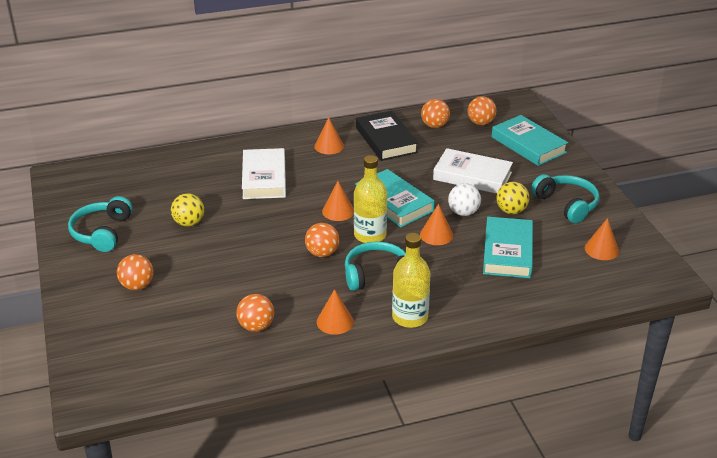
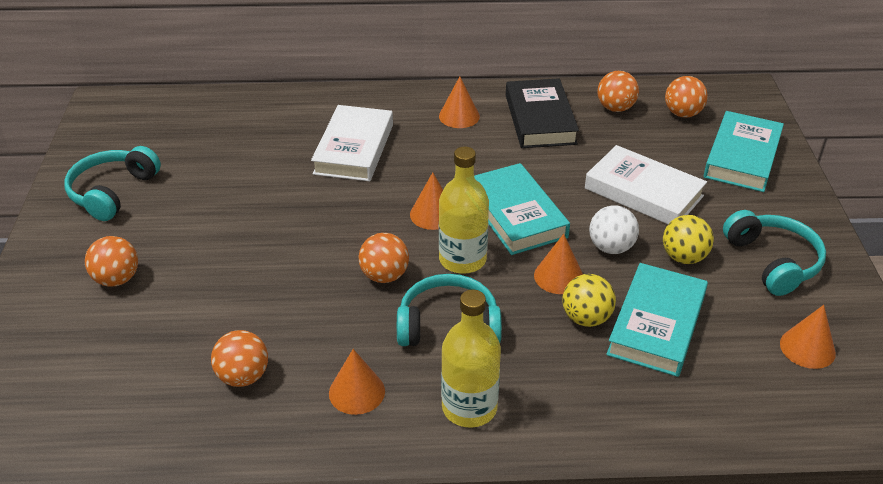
camera: 15 degrees right, 5 degrees up
(189, 223) = (227, 197): yellow ball -> yellow ball (586, 318)
(528, 145) = (742, 157): turquoise book -> turquoise book turned 45 degrees clockwise

